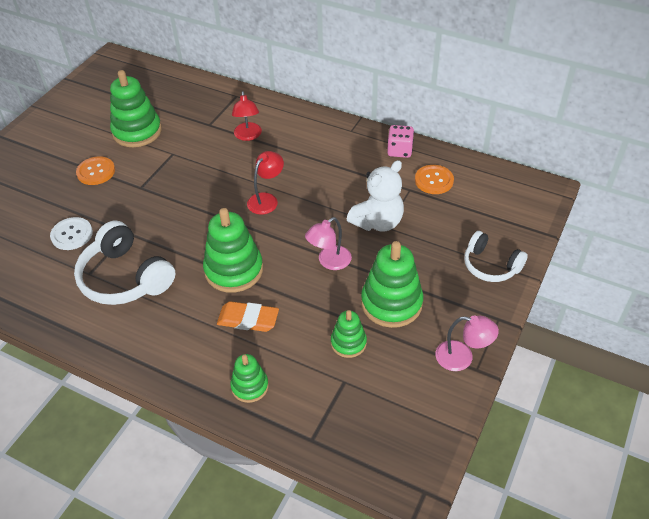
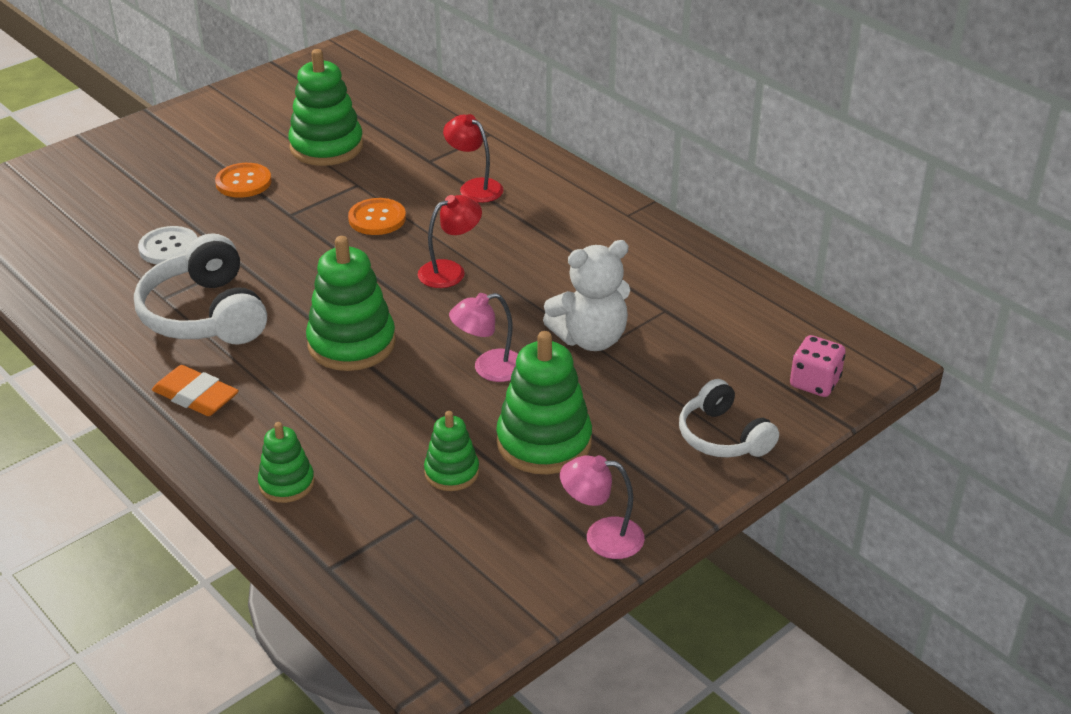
camera: 20 degrees right, 10 degrees down
(248, 136) = (474, 187): red lamp -> red lamp turned 120 degrees clockwise
(248, 319) = (333, 406): orange eraser -> orange eraser (196, 396)
(399, 151) = (683, 257): pink dice -> pink dice (814, 383)
(434, 180) = (710, 308): orange button -> orange button (377, 218)
(462, 358) = (602, 537): pink lamp -> pink lamp turned 150 degrees clockwise

